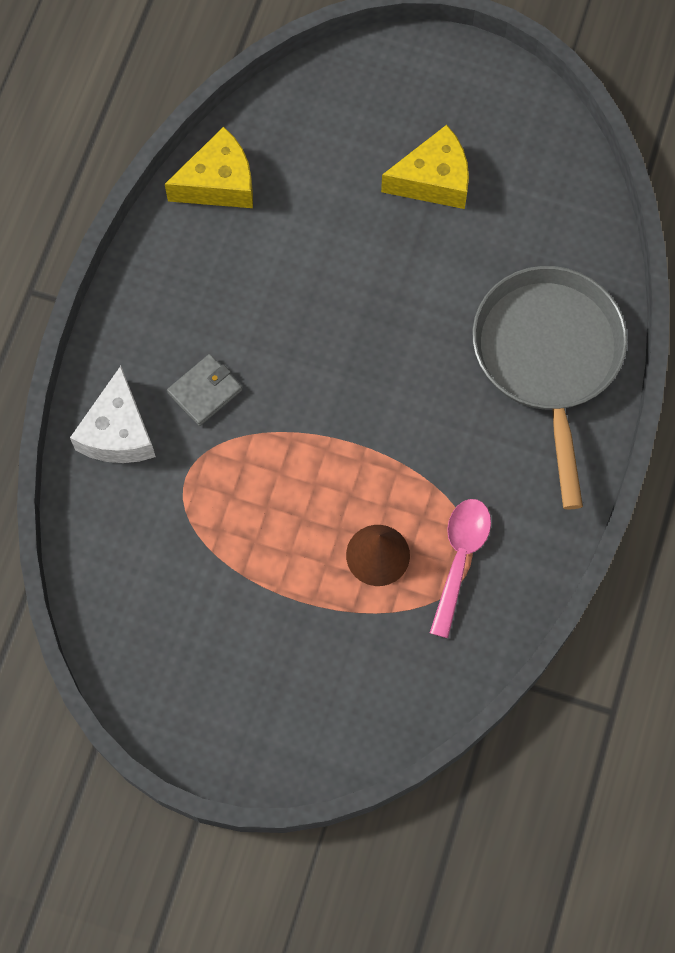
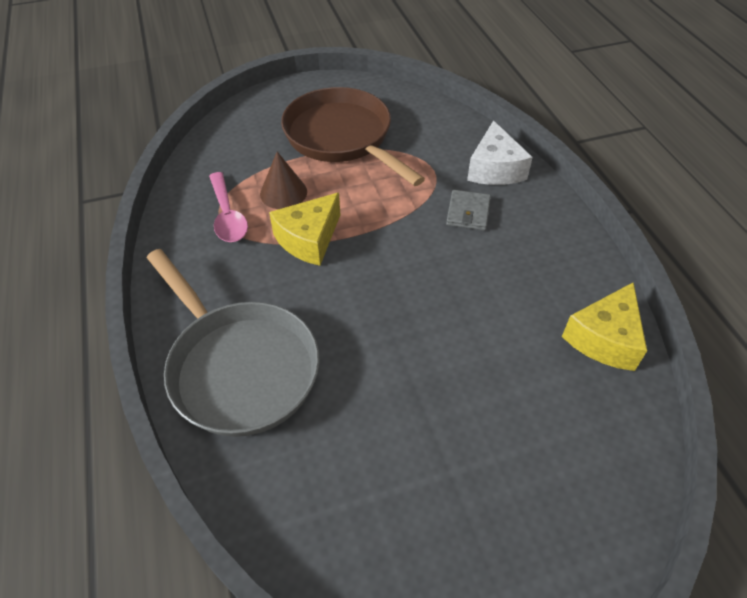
camera: 145 degrees right, 20 degrees down
(118, 432) = (494, 169): white cheese -> white cheese turned 150 degrees counterclockwise
(245, 607) = (342, 137): none -> brown pan
(433, 180) = (445, 455): yellow cheese -> yellow cheese (309, 239)

